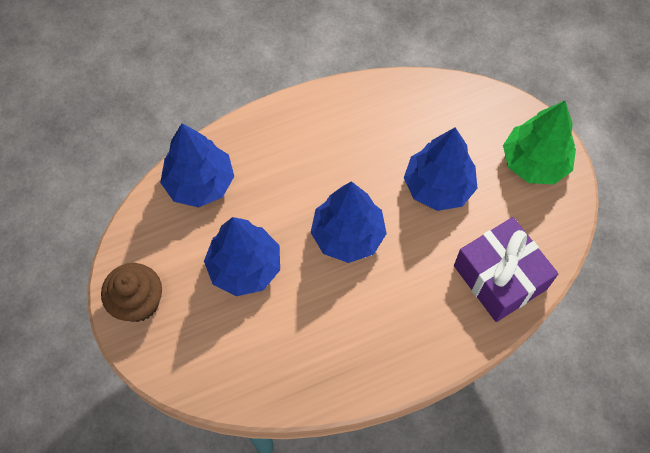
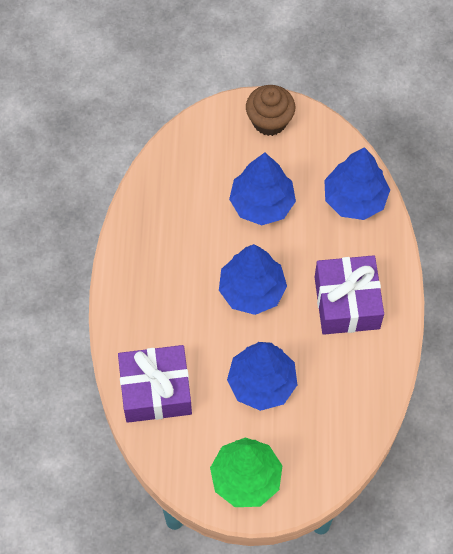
camera: 115 degrees right, 0 degrees up
(317, 148) = (347, 302): none -> purple gift

